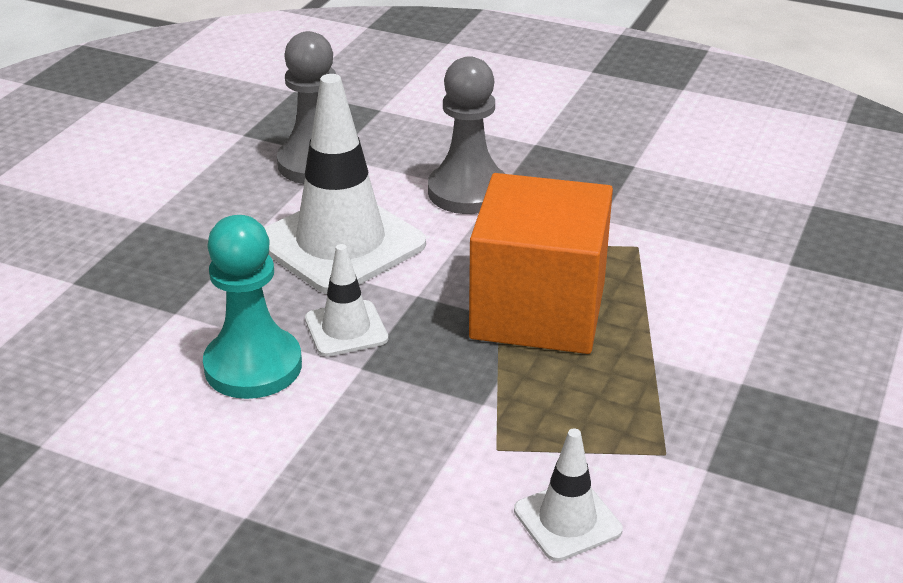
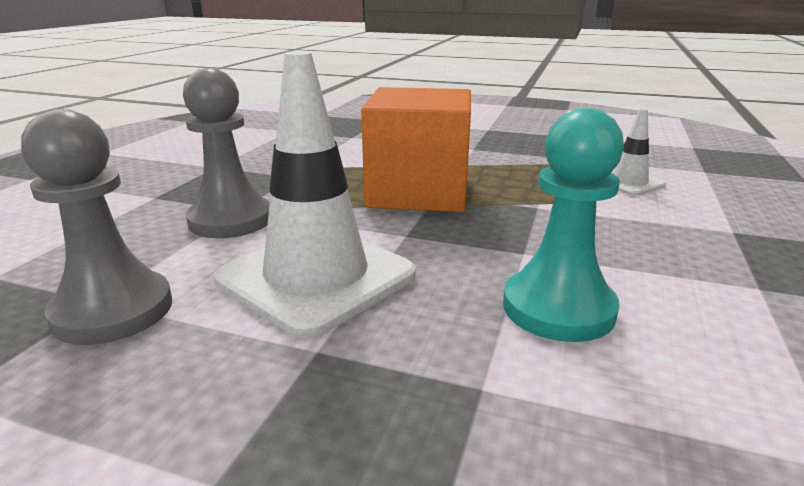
camera: 95 degrees left, 10 degrees down
(346, 329) = (471, 263): white traffic cone -> none

